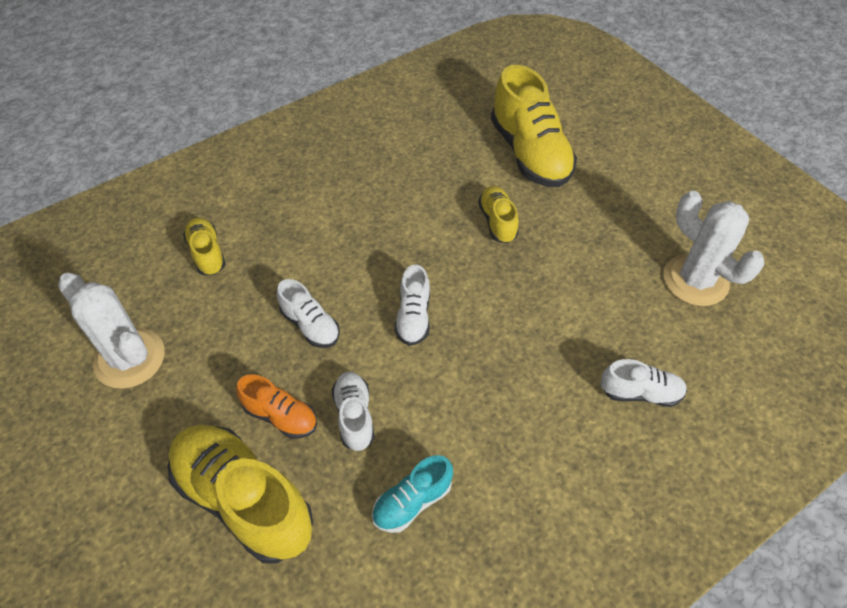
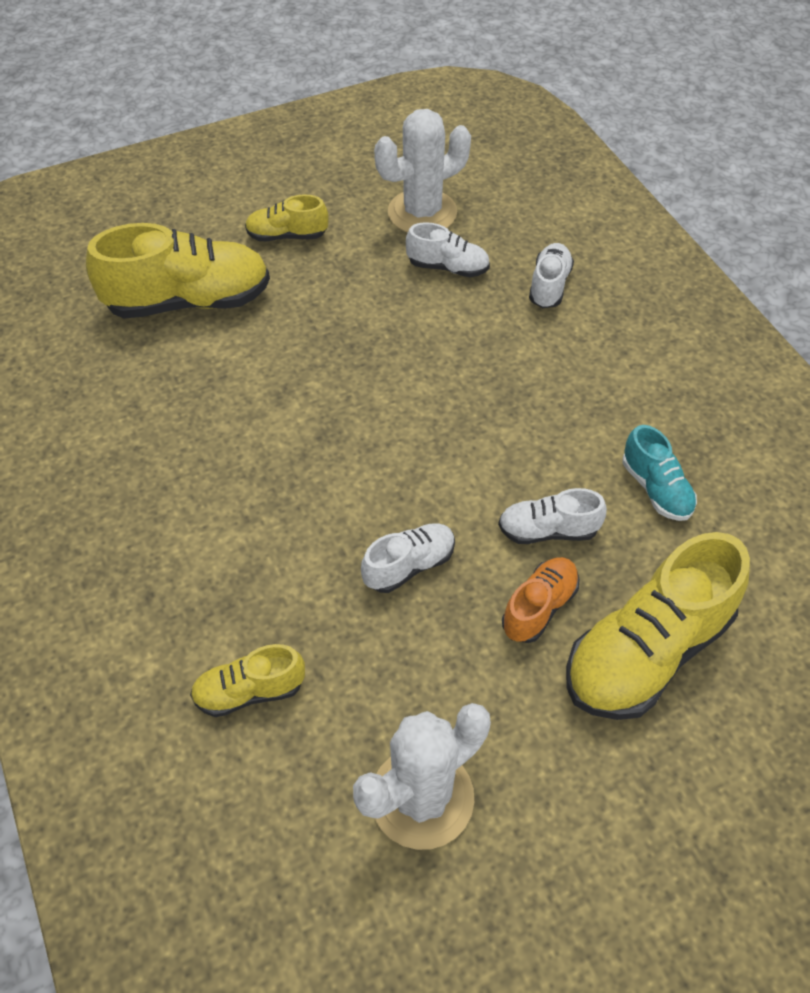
camera: 80 degrees left, 0 degrees up
(413, 317) = (419, 456): white shoe -> white shoe (448, 267)
(497, 221) = (293, 353): yellow shoe -> yellow shoe (287, 236)

